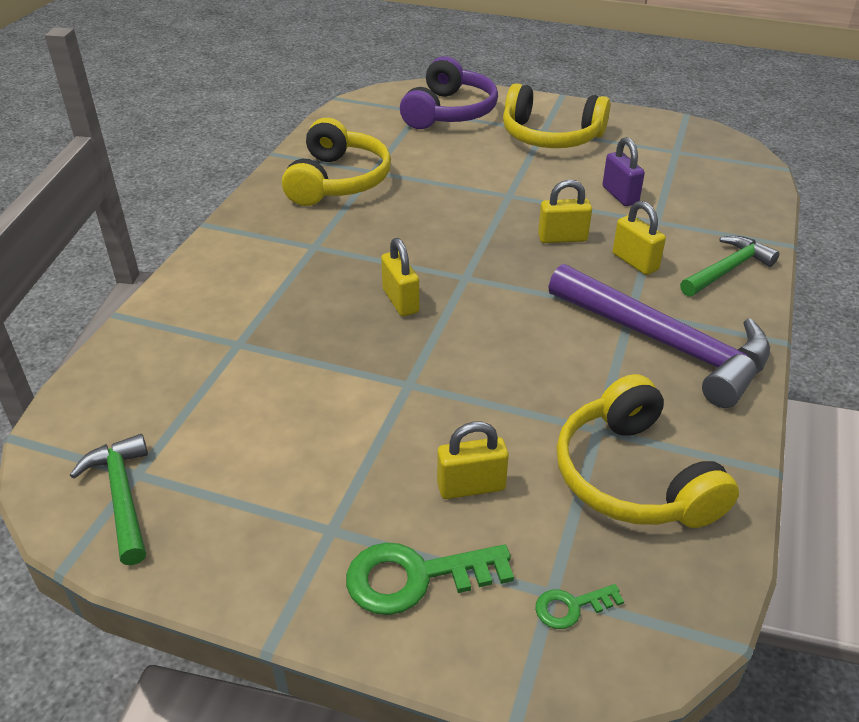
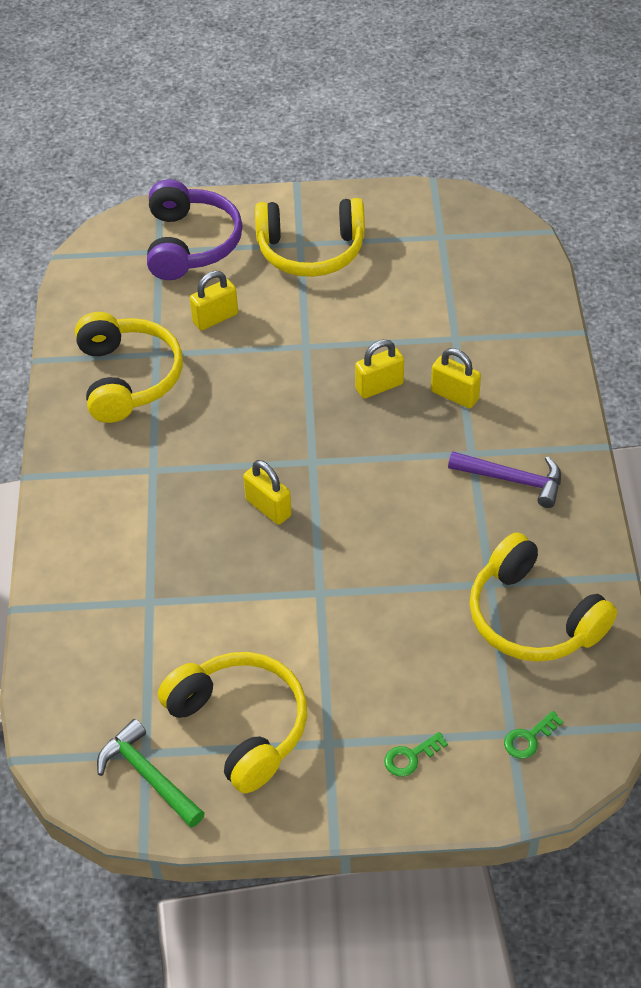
camera: 20 degrees left, 10 degrees up
(249, 480) = (241, 725): none -> yellow headphones
(415, 577) = (410, 757): green key -> green key, size x0.52
(471, 487) = (416, 669): yellow padlock -> yellow padlock (215, 318)
(620, 195) = (410, 314): purple padlock -> none
(665, 344) = (512, 480): purple hammer -> purple hammer, size x0.55
(727, 270) = (536, 379): green hammer -> none

